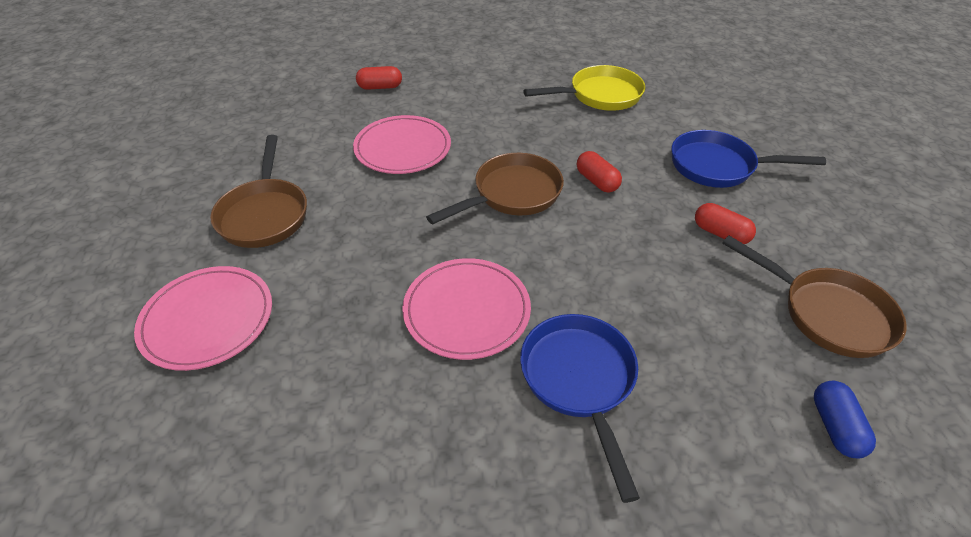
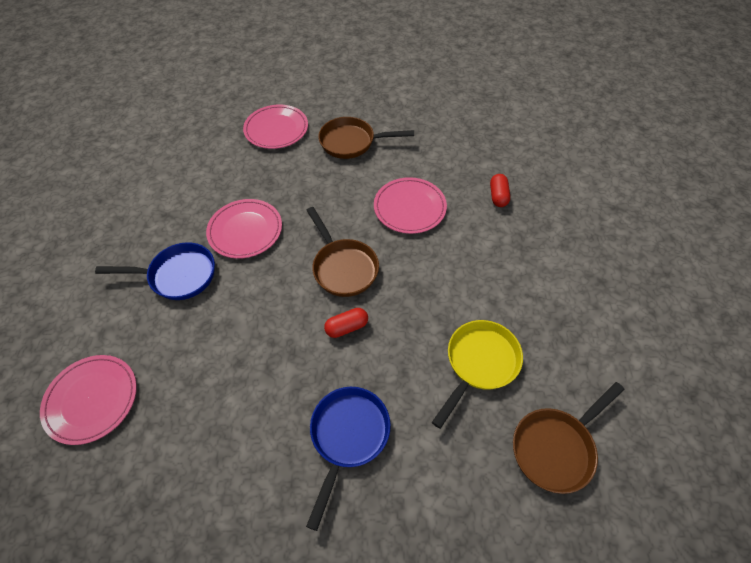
camera: 100 degrees right, 10 degrees up
(600, 95) = (479, 363): yellow pan -> yellow pan turned 135 degrees counterclockwise
(720, 233) = (264, 401): red capsule -> none
(827, 313) = (165, 443): brown pan -> brown pan (556, 447)
(835, 427) = (92, 400): blue capsule -> pink plate

